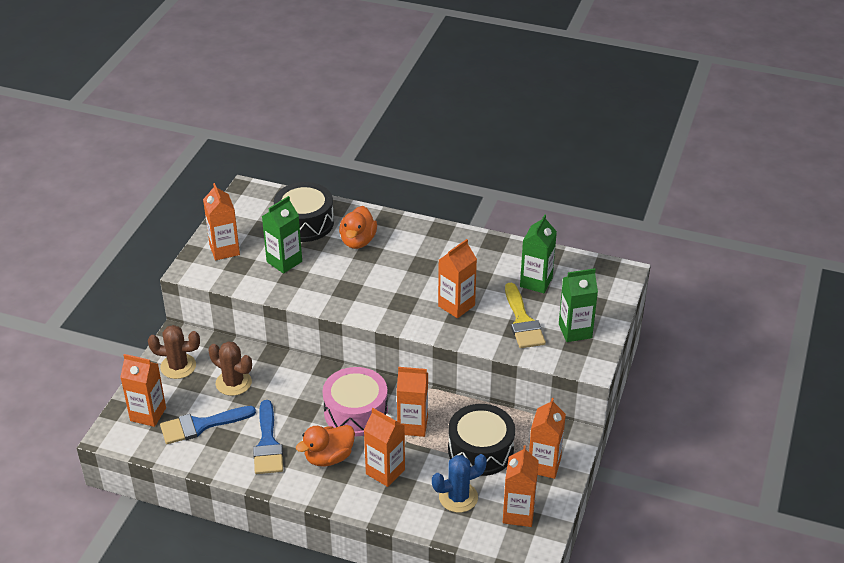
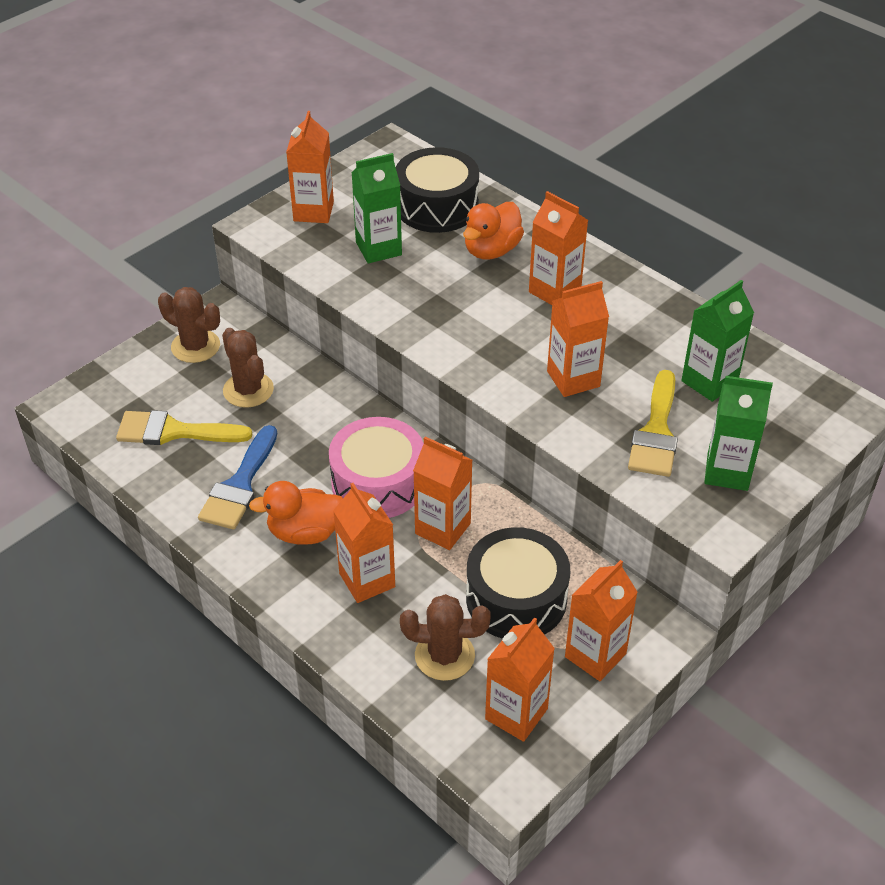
camera: 25 degrees right, 5 degrees up
(148, 414) = (121, 395): orange carton -> orange carton (554, 291)
(201, 425) = (174, 431): blue brush -> yellow brush
(458, 497) = (444, 655): blue cactus -> brown cactus

